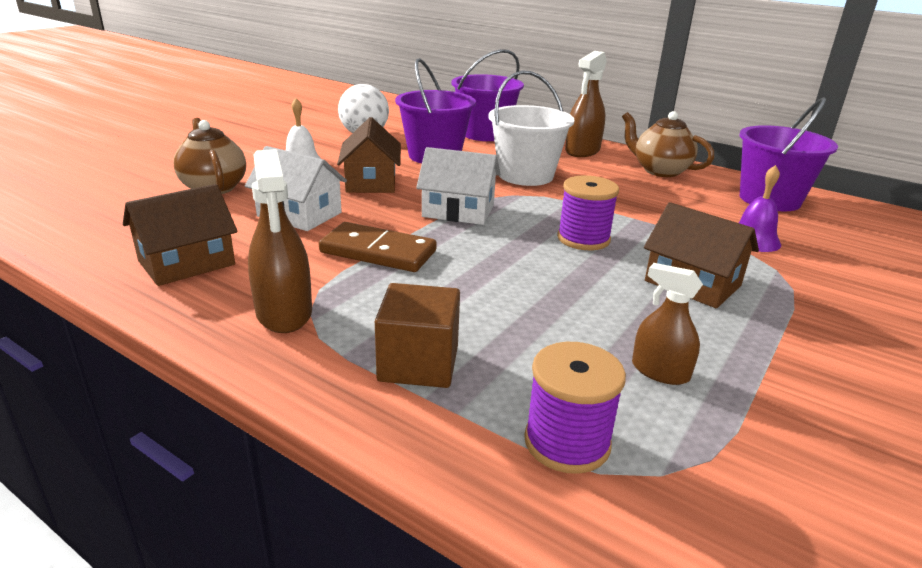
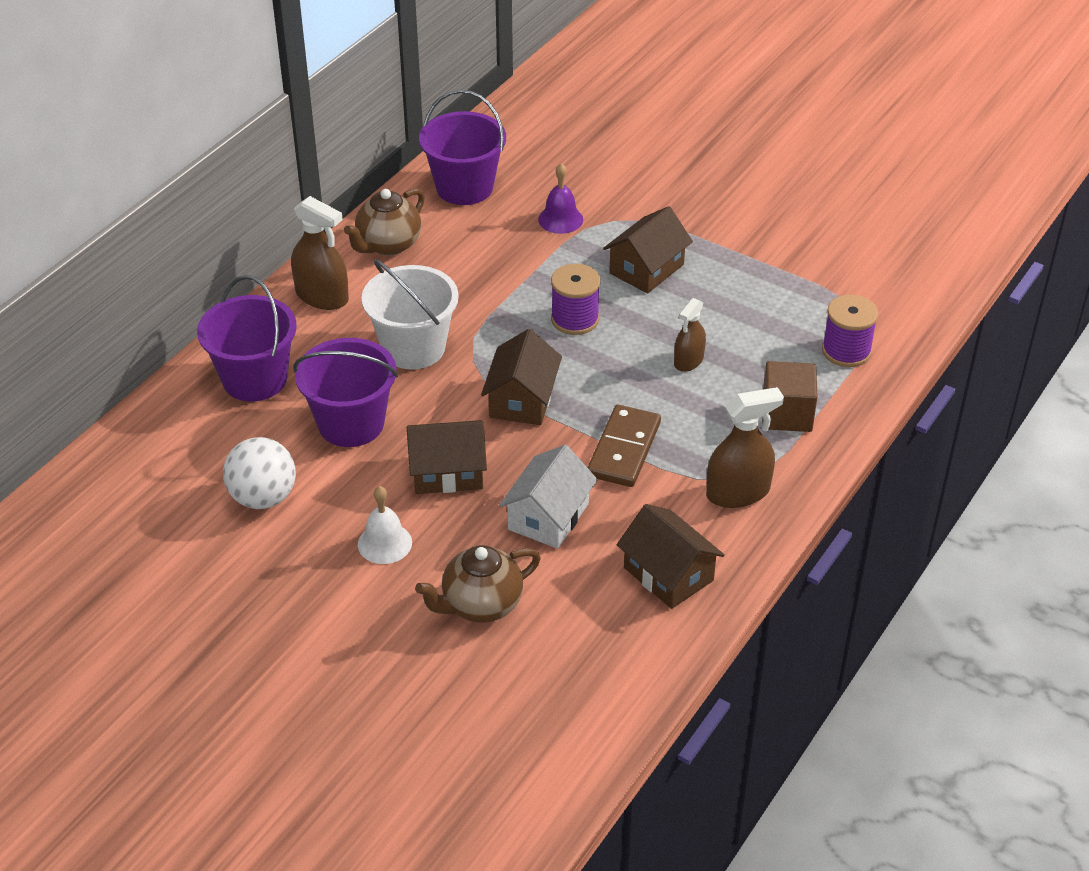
camera: 90 degrees left, 15 degrees up
(458, 211) = (522, 399): white house -> brown house
(660, 371) = (769, 304): brown spray bottle -> brown spray bottle (688, 360)

